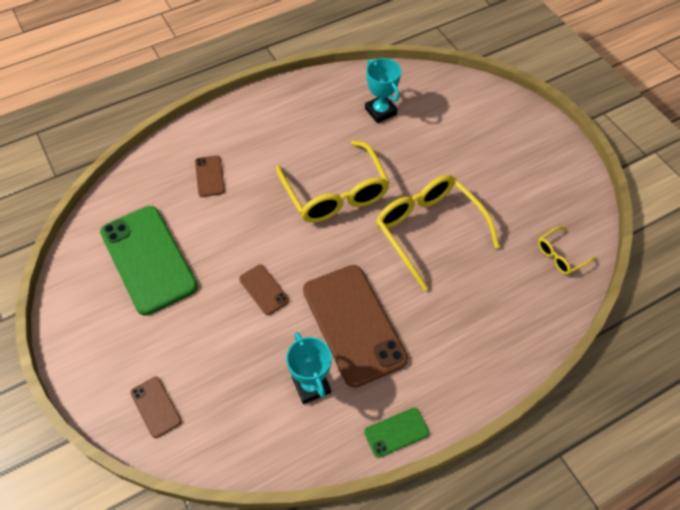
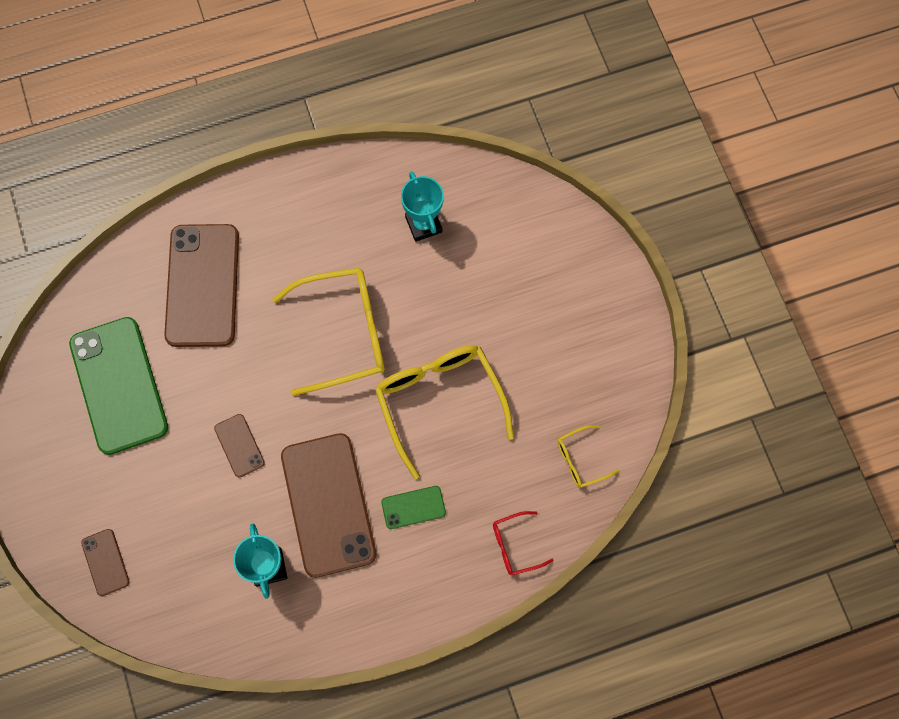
camera: 10 degrees right, 15 degrees up
(209, 176) = (203, 285): brown phone -> brown phone, size x2.23
(335, 193) = (344, 333): yellow glasses -> yellow glasses turned 90 degrees counterclockwise
(396, 432) = (345, 634): green phone -> green phone (413, 507)
(528, 331) = (515, 545): none -> red glasses

